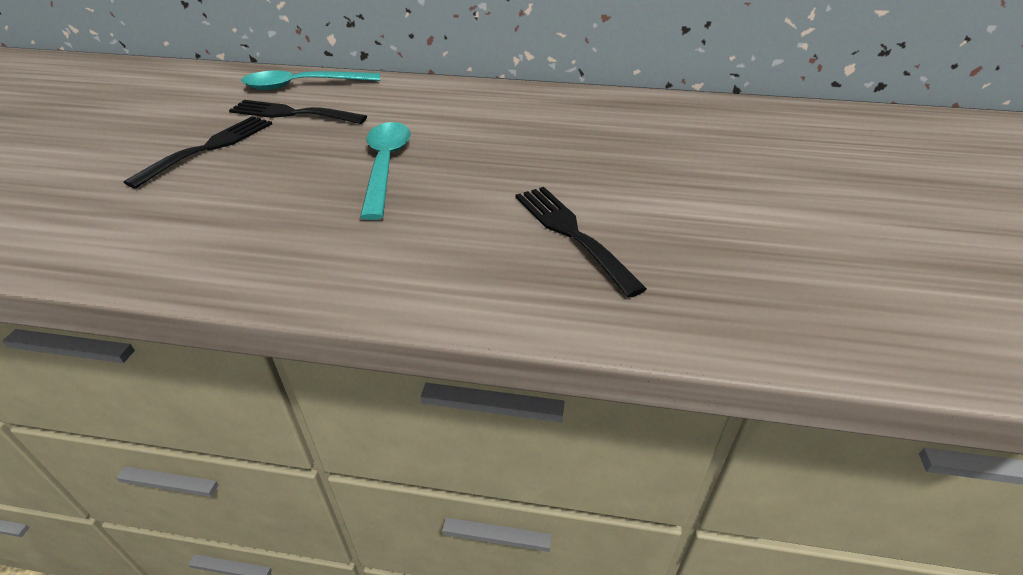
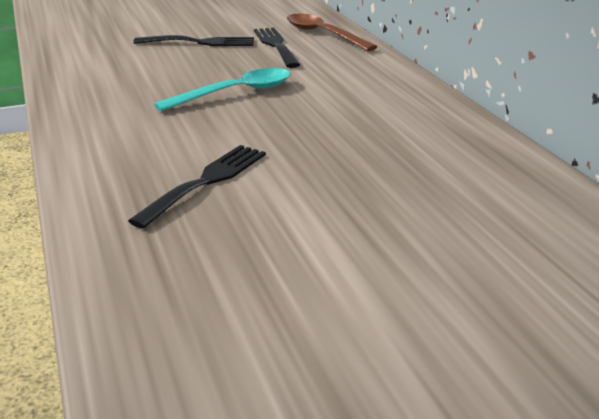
camera: 60 degrees right, 10 degrees down
(303, 85) = (323, 34): turquoise spoon -> brown spoon

